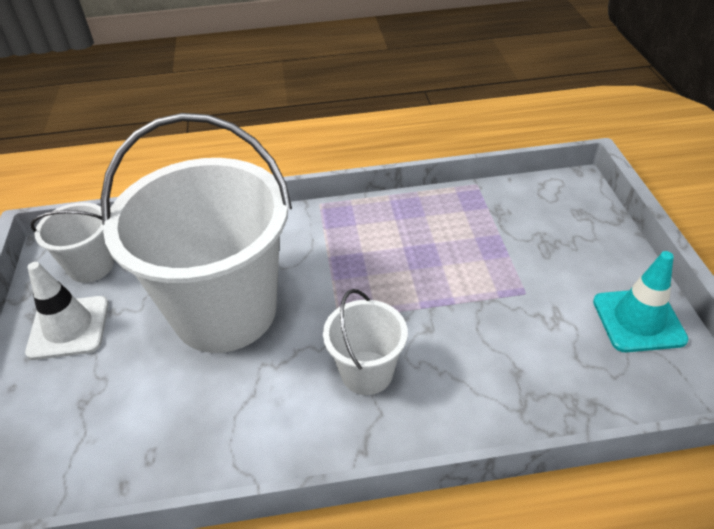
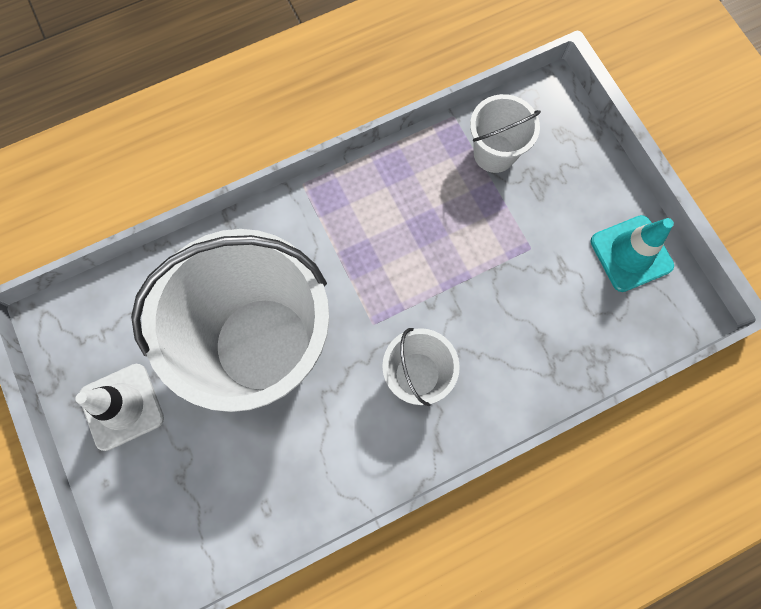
camera: 20 degrees left, 30 degrees up
(91, 266) = (102, 329): white bucket -> white bucket (494, 153)

